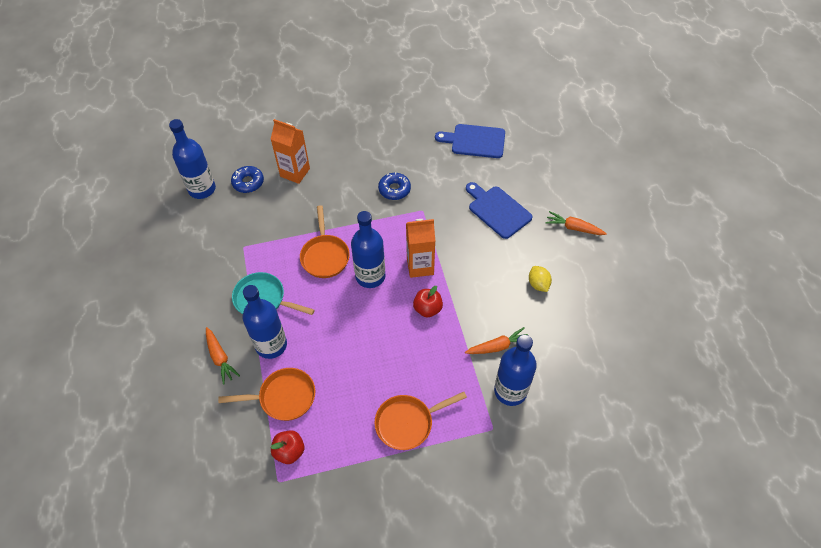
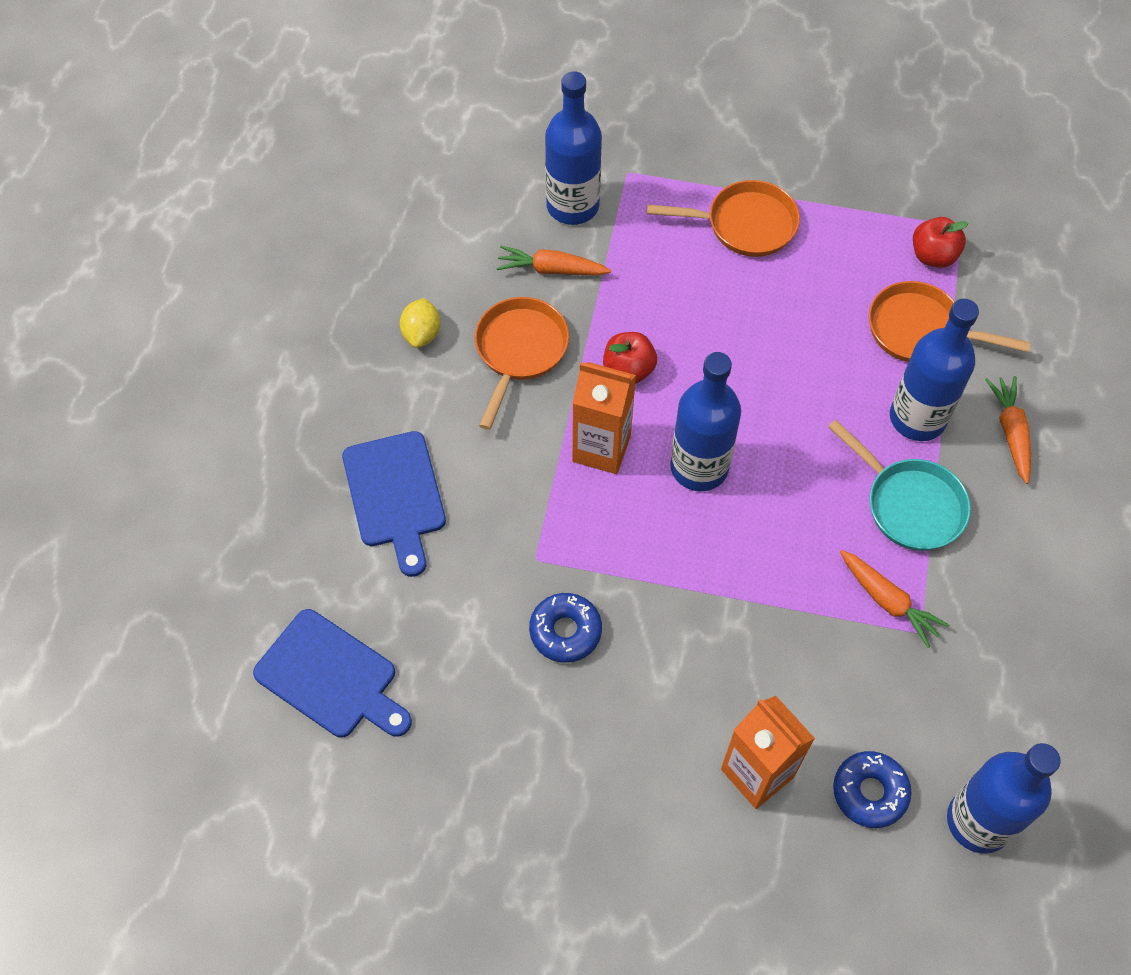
camera: 155 degrees left, 5 degrees up
(325, 256) = (766, 543): orange pan -> orange pan (519, 351)
(573, 228) = (287, 403): orange carrot -> orange carrot (888, 602)

